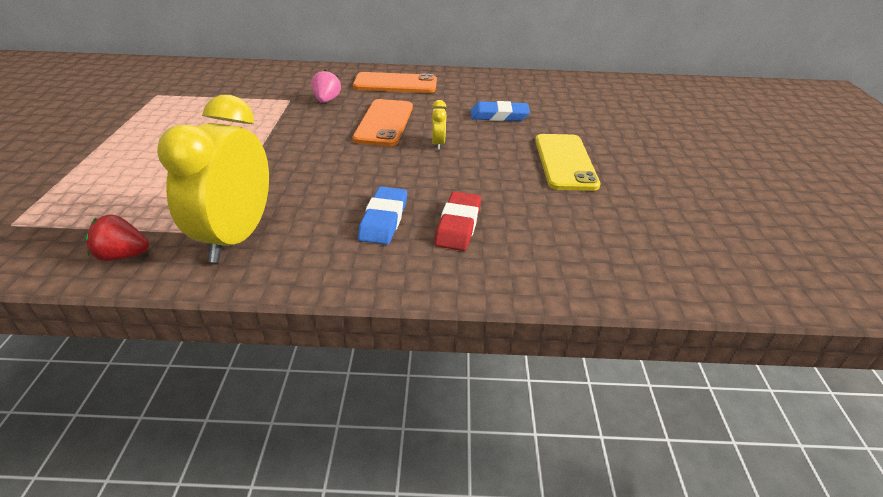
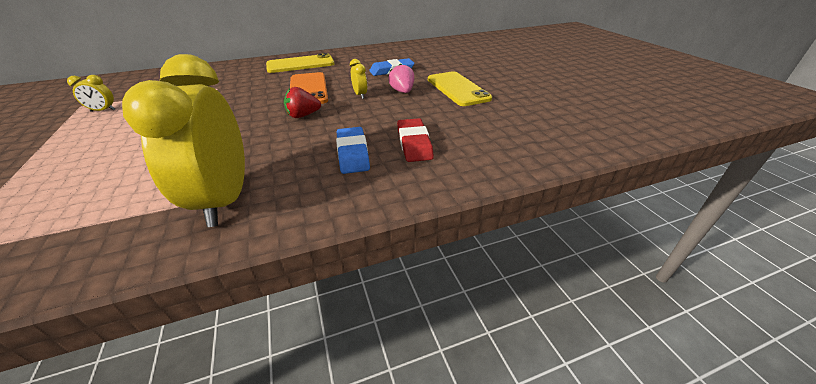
camera: 20 degrees left, 0 degrees up
(123, 256) = (103, 249): red strawberry -> red strawberry (303, 115)
(174, 105) = (103, 110): none -> yellow clock
(326, 100) = (250, 83): pink strawberry -> pink strawberry (402, 91)
(395, 84) = (300, 64): orange phone -> yellow phone

